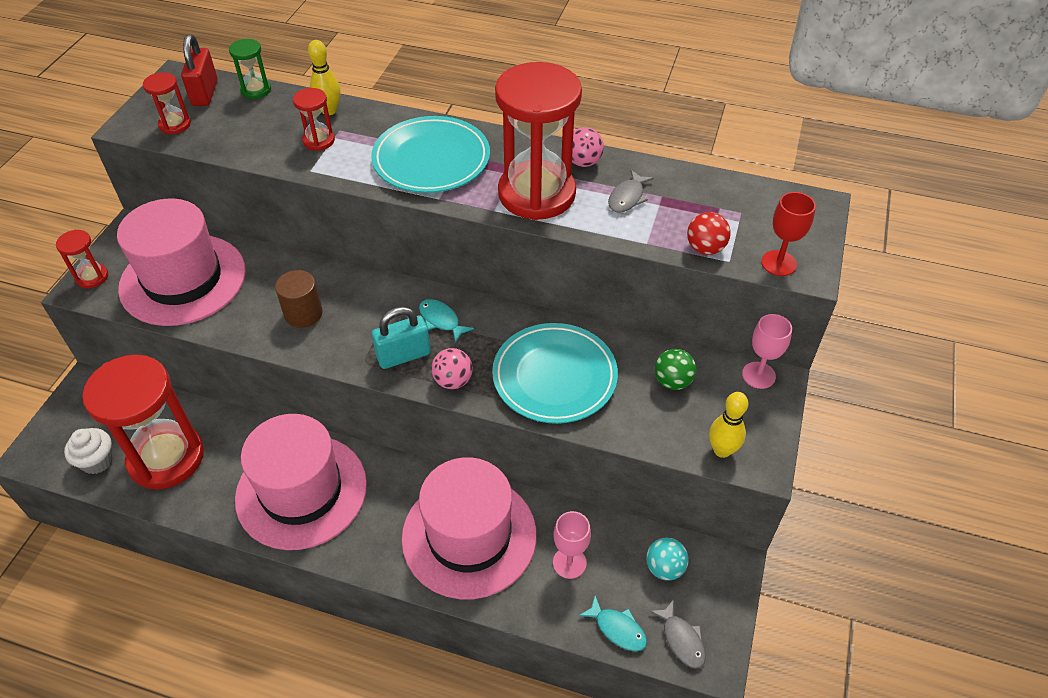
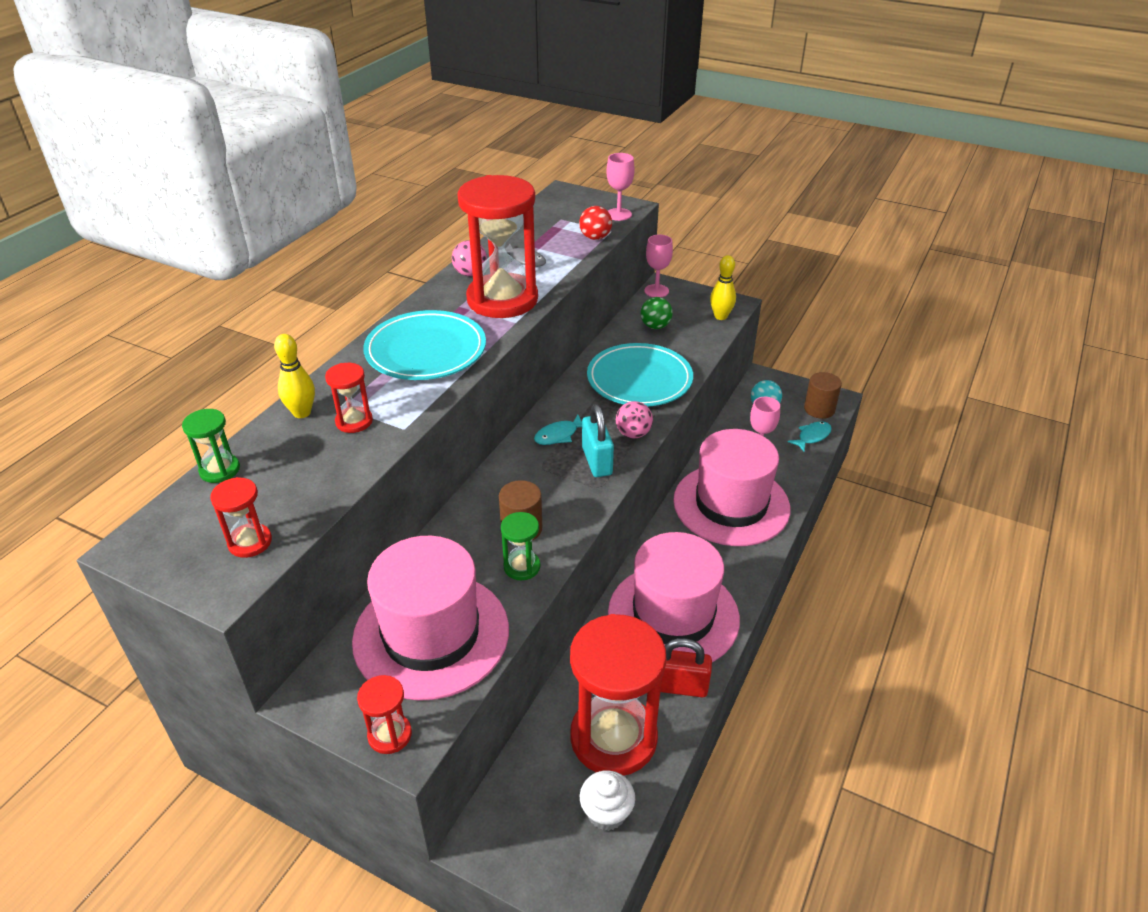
camera: 80 degrees left, 10 degrees down
(205, 93) = (194, 516): red padlock -> red padlock (679, 686)
(255, 321) = (522, 567): none -> green hourglass
(682, 639) = (819, 409): grey fish -> brown cylinder
(778, 263) = (618, 214): red goblet -> pink goblet

